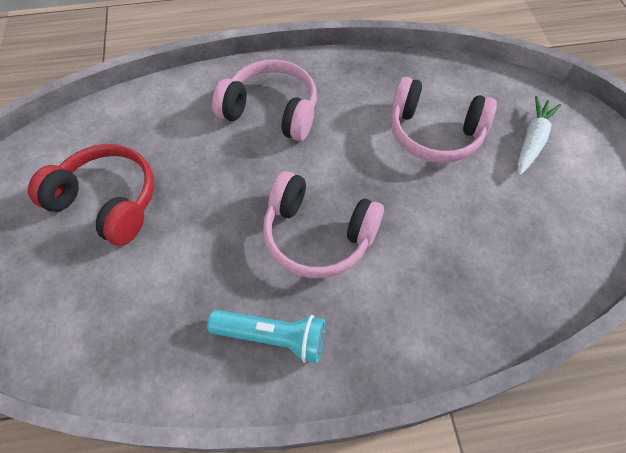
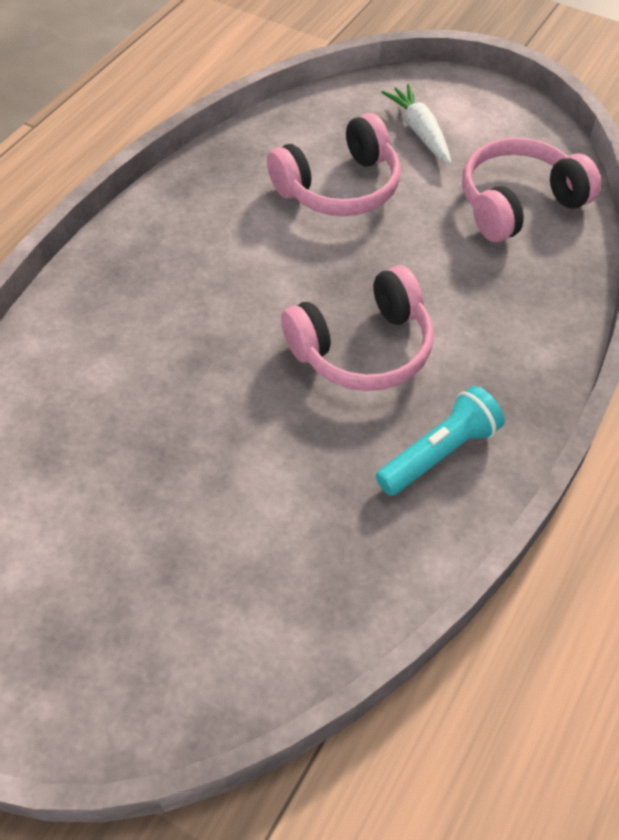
camera: 50 degrees left, 5 degrees down
(108, 201) = (127, 505): red headphones -> none
(271, 111) = (167, 287): pink headphones -> pink headphones (518, 203)

